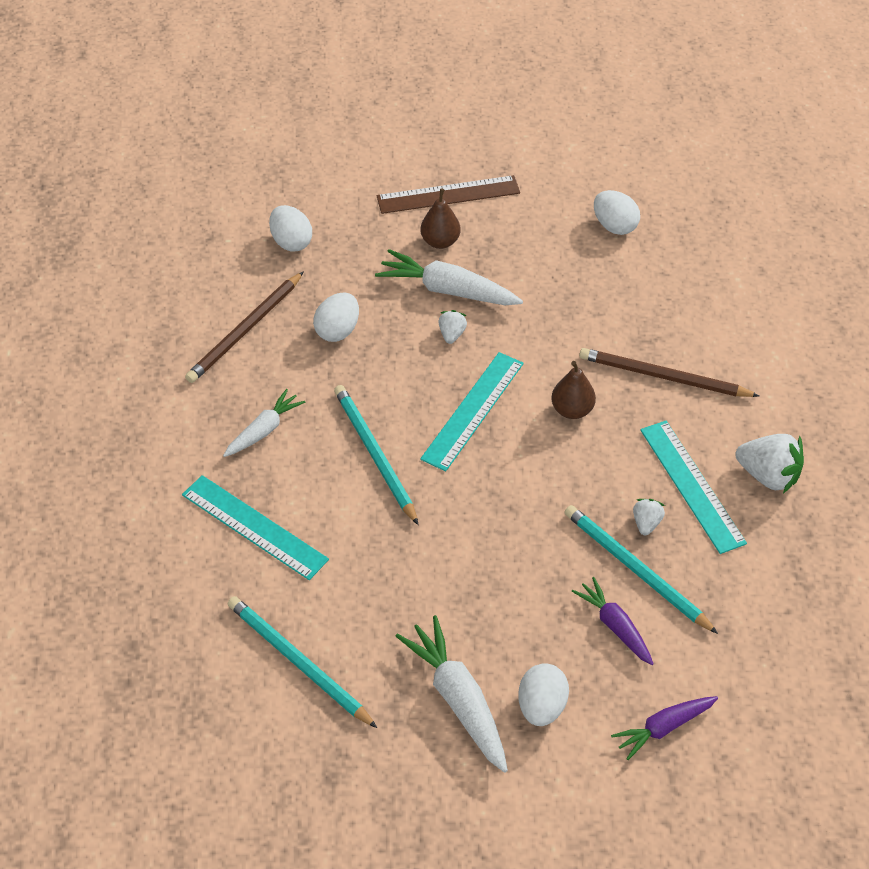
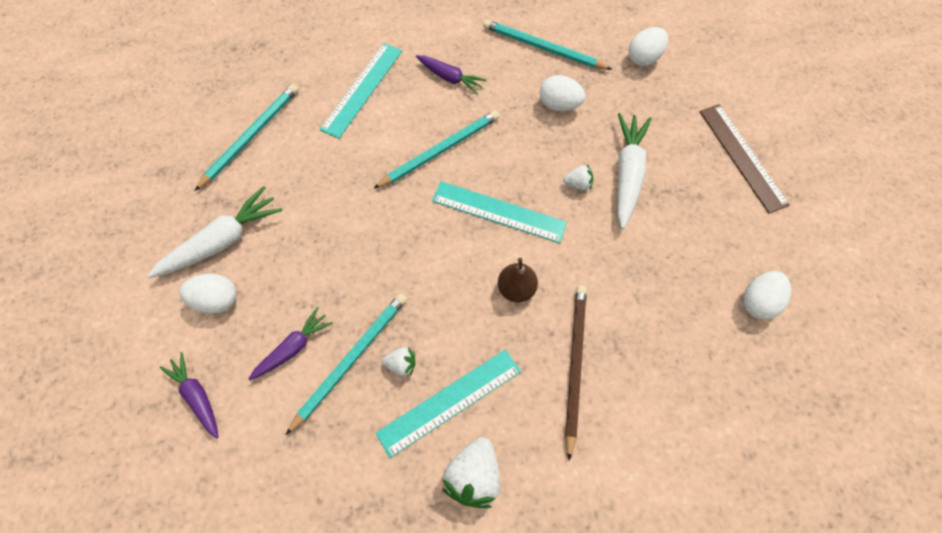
camera: 80 degrees right, 15 degrees up
(245, 330) = (543, 48): brown pencil -> turquoise pencil
(264, 430) = (450, 78): white carrot -> purple carrot
(440, 242) = (682, 159): brown pear -> none

